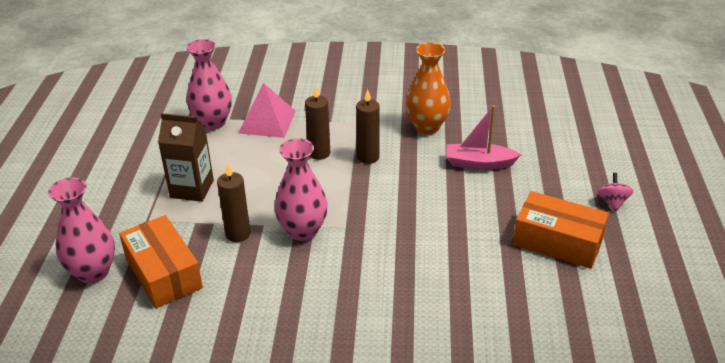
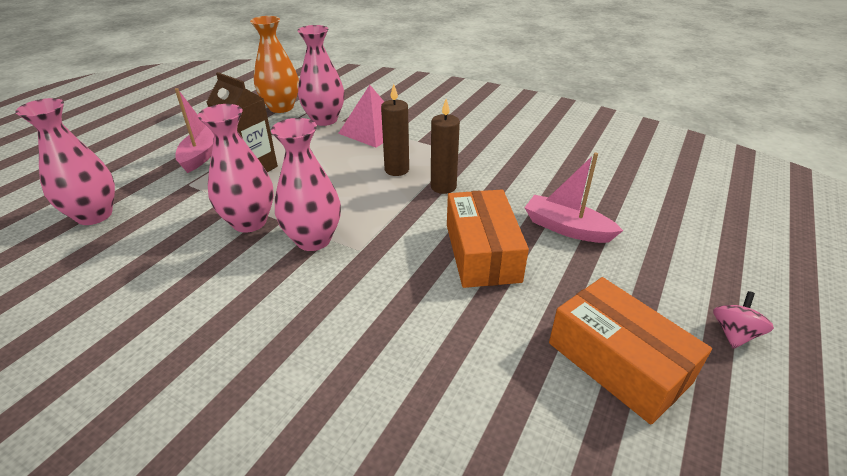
camera: 25 degrees right, 0 degrees up
(130, 190) = (202, 154): none -> pink boat
(163, 273) = (147, 237): orange box -> orange box (482, 252)
(238, 234) = (249, 222): brown candle -> pink vase
(427, 127) = (530, 174): orange vase -> orange vase (281, 107)

